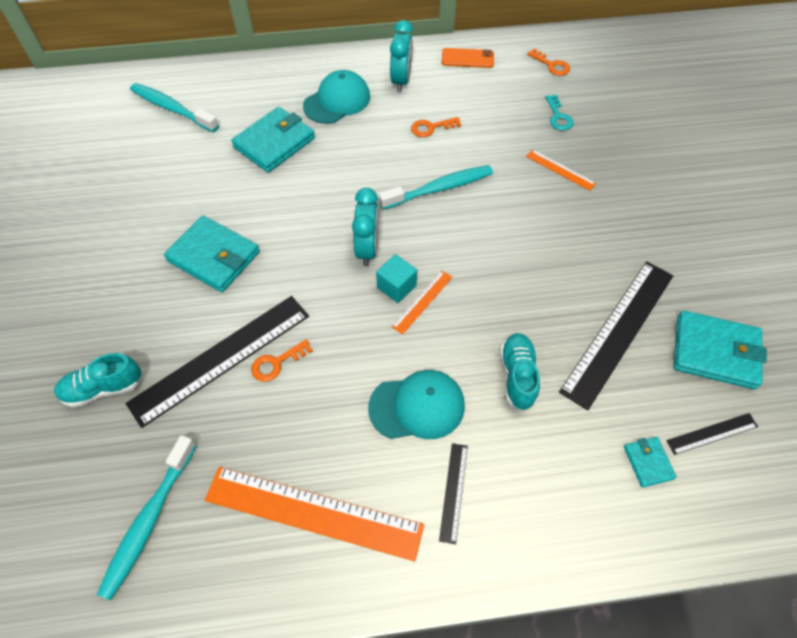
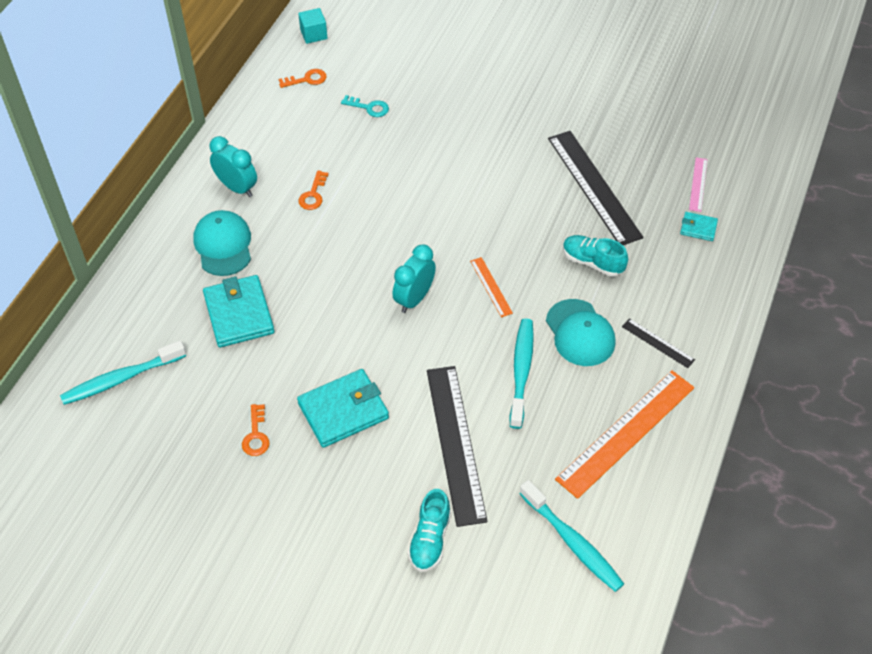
camera: 60 degrees left, 5 degrees down
(277, 363) = (485, 406): orange key -> orange key (256, 435)
(367, 249) = (414, 299): turquoise clock -> turquoise clock turned 90 degrees counterclockwise
(396, 286) = (465, 296): turquoise cube -> turquoise cube (313, 34)
(417, 406) = (580, 333): turquoise cap -> turquoise cap turned 135 degrees clockwise
(440, 188) = (386, 222): turquoise toothbrush -> turquoise toothbrush (521, 371)
(467, 58) = (249, 129): orange phone -> none
(560, 169) = (426, 137): orange ruler -> none
(712, 433) = (698, 184): black ruler -> pink ruler
(715, 352) = (642, 146): turquoise wallet -> none

